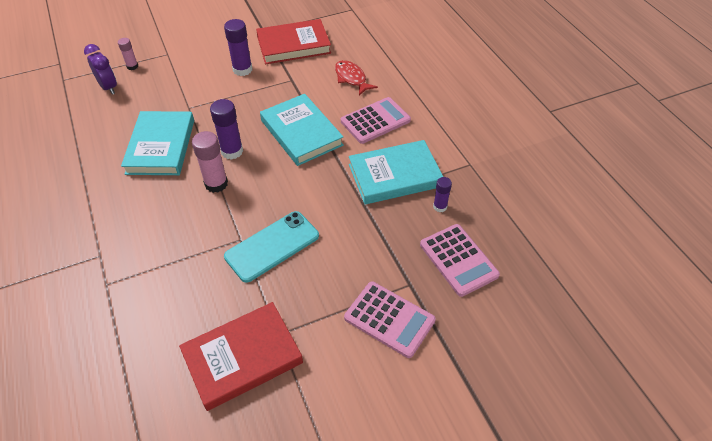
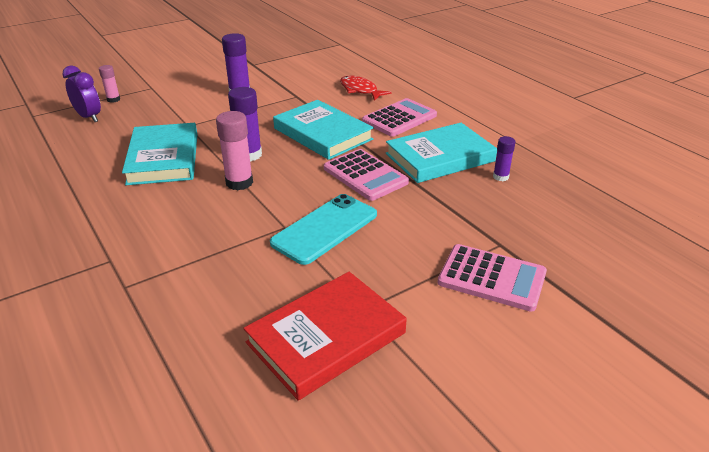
camera: 10 degrees left, 15 degrees down
(293, 45) = (289, 72): red book -> none
(458, 260) = (543, 217): pink calculator -> pink calculator (365, 175)

